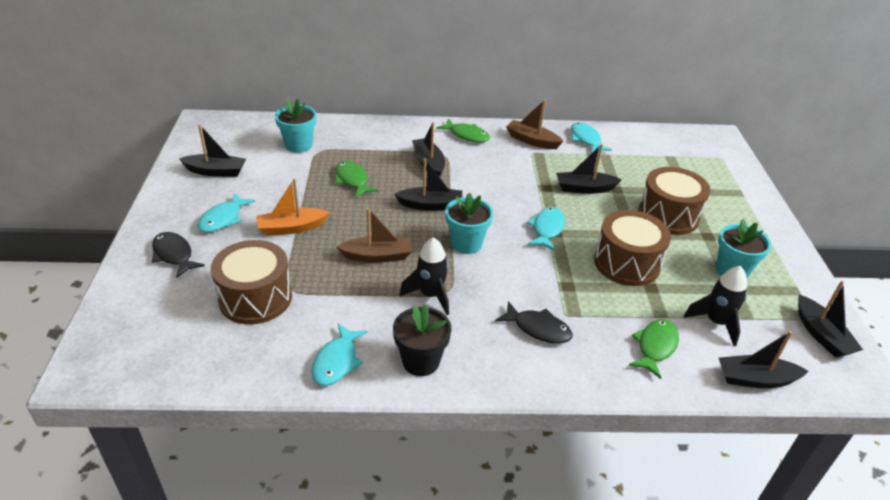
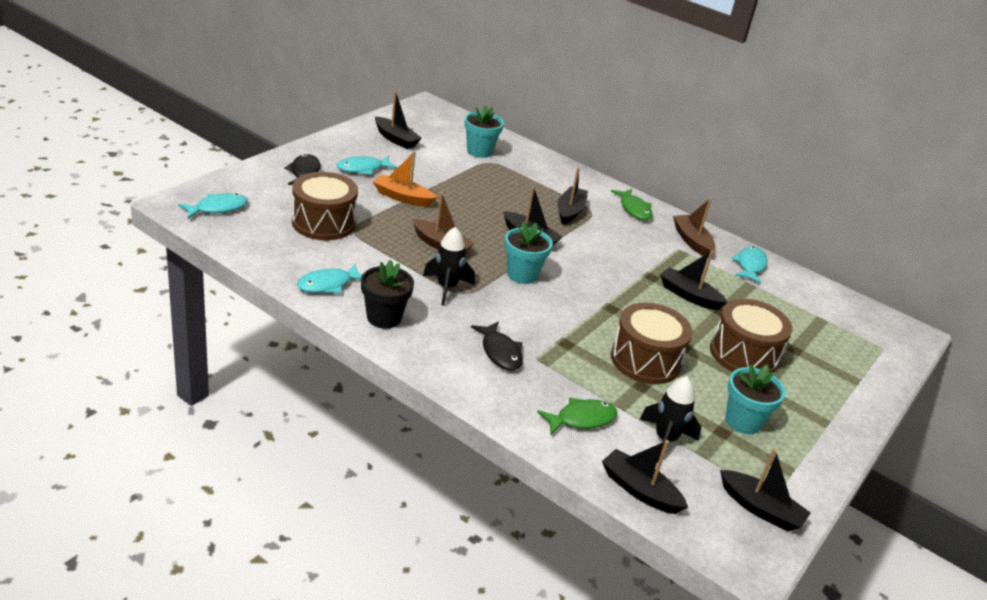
camera: 35 degrees right, 5 degrees down
(352, 180) = (490, 192): green fish -> none
(547, 229) = (607, 302): turquoise fish -> turquoise fish (218, 208)
(821, 335) = (760, 508): black boat -> black boat turned 75 degrees counterclockwise

